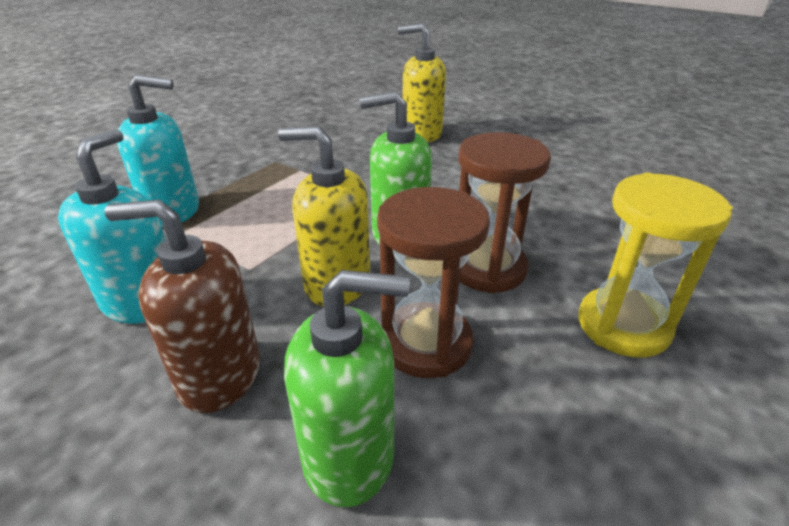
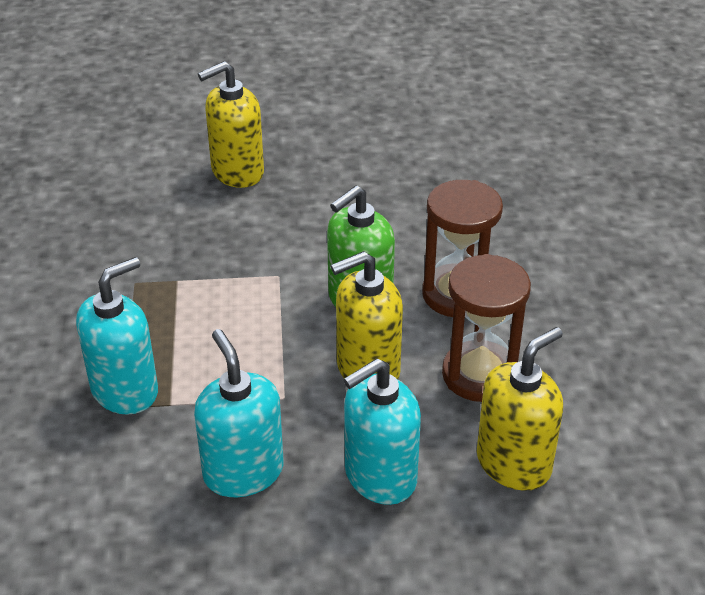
camera: 40 degrees left, 5 degrees up
(219, 375) = (380, 477): brown soap dispenser -> turquoise soap dispenser
(349, 455) = (514, 463): green soap dispenser -> yellow soap dispenser
(623, 325) = (579, 291): yellow hourglass -> none

